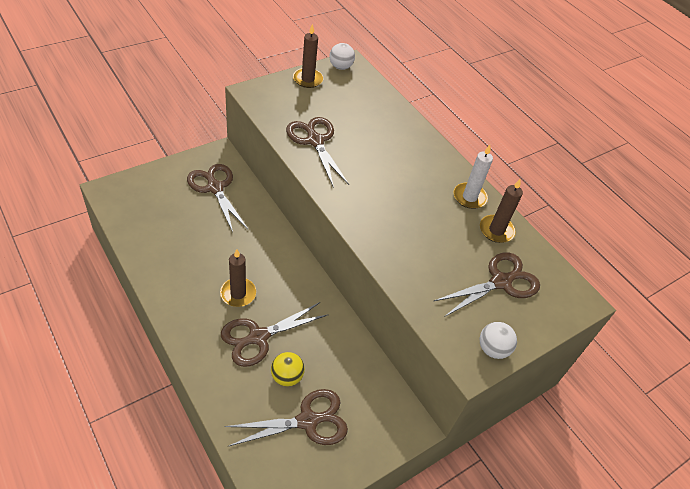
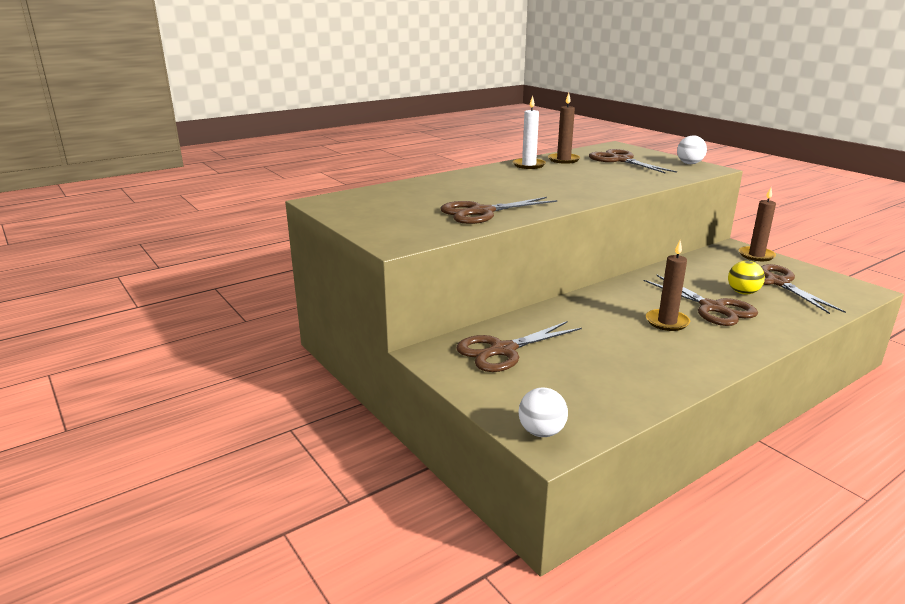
camera: 85 degrees left, 25 degrees down
(307, 79) = (358, 218): brown candle -> brown candle (756, 255)
(340, 67) = (328, 205): white ball -> white ball (541, 432)

